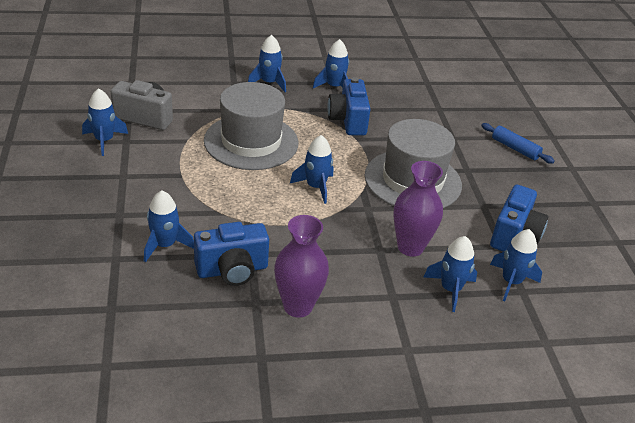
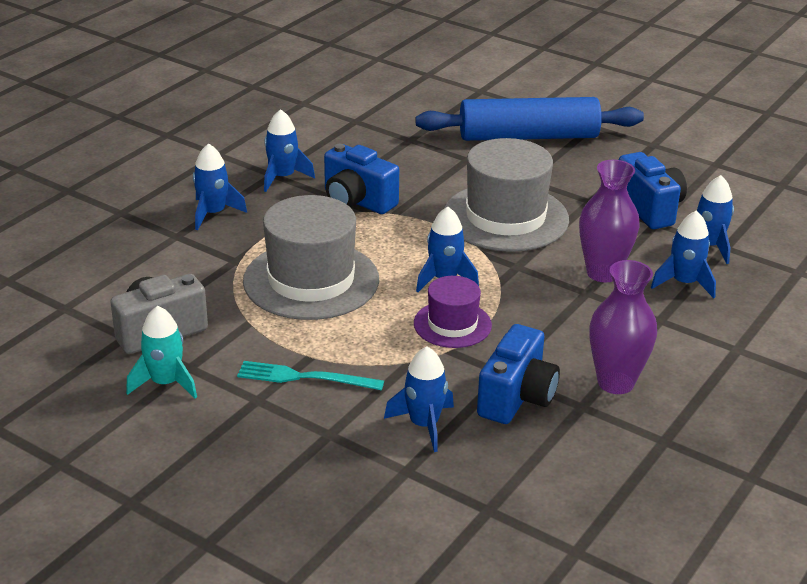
camera: 45 degrees left, 5 degrees down
(104, 140) = (165, 383): blue rocket -> turquoise rocket
(160, 182) = (304, 377): none -> turquoise fork
(274, 211) = (452, 324): none -> purple hat
(515, 148) = (528, 136): blue rolling pin -> blue rolling pin, size x2.17

